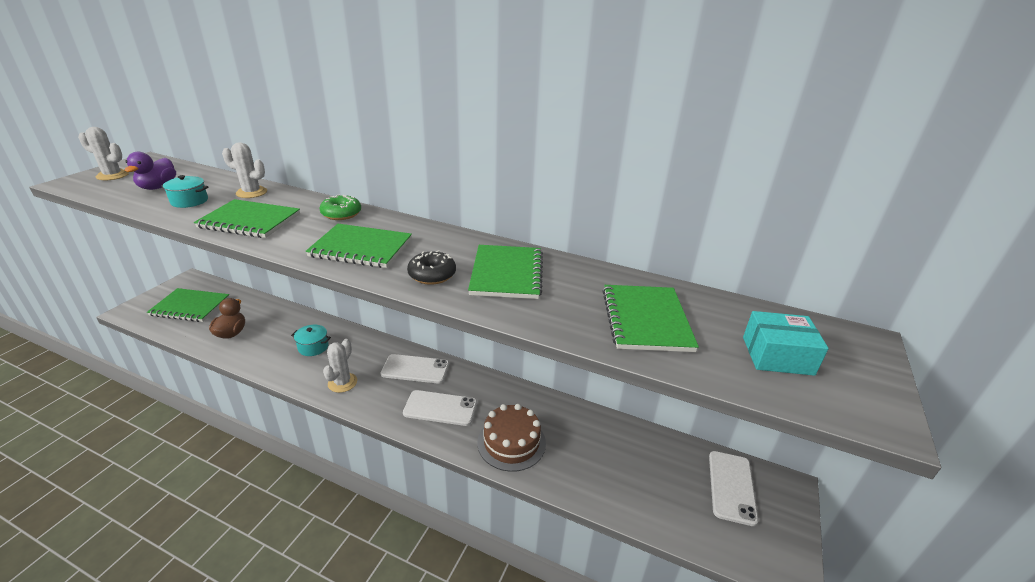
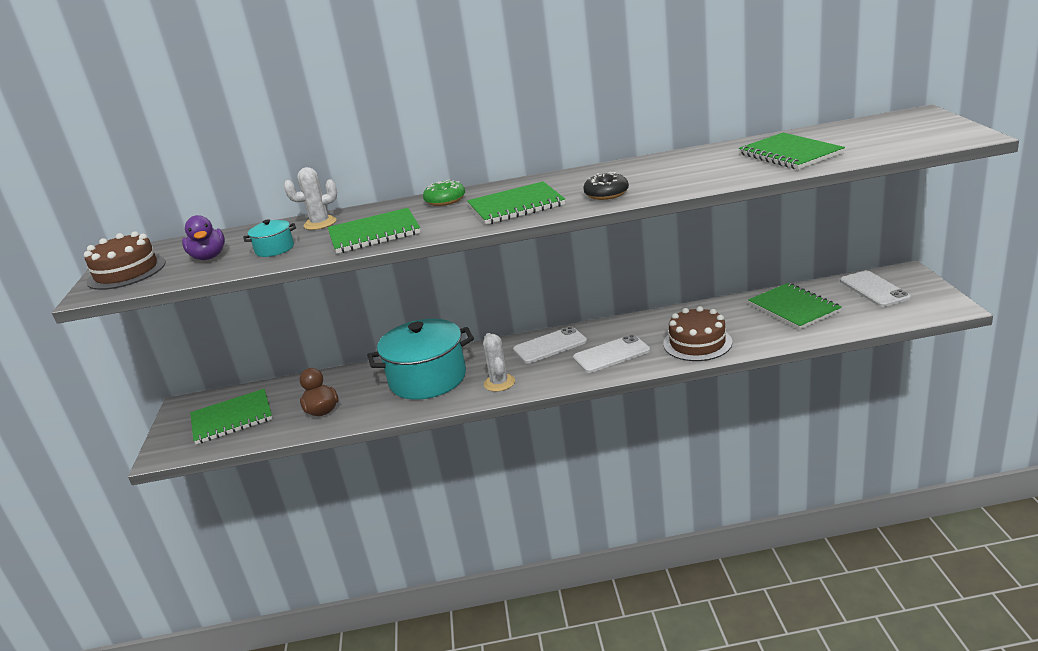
camera: 25 degrees left, 5 degrees down
(112, 175) = (126, 272): white cactus -> brown cake
(313, 347) = (428, 379): turquoise pot -> turquoise pot, size x2.30
(507, 273) = (657, 173): green notebook -> green notebook (793, 308)
(777, 355) = (887, 137): turquoise box -> none

